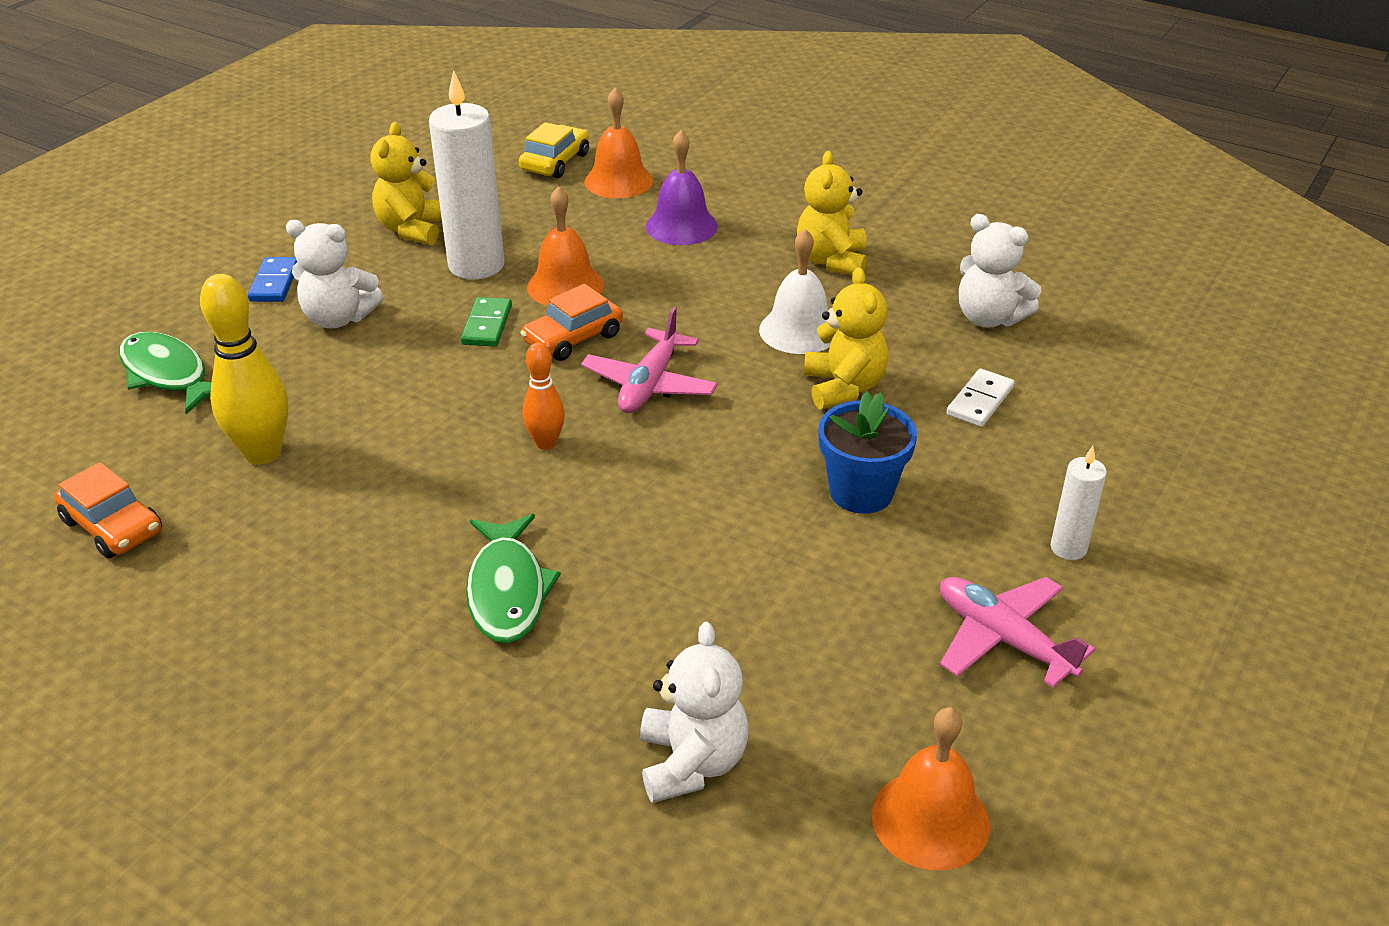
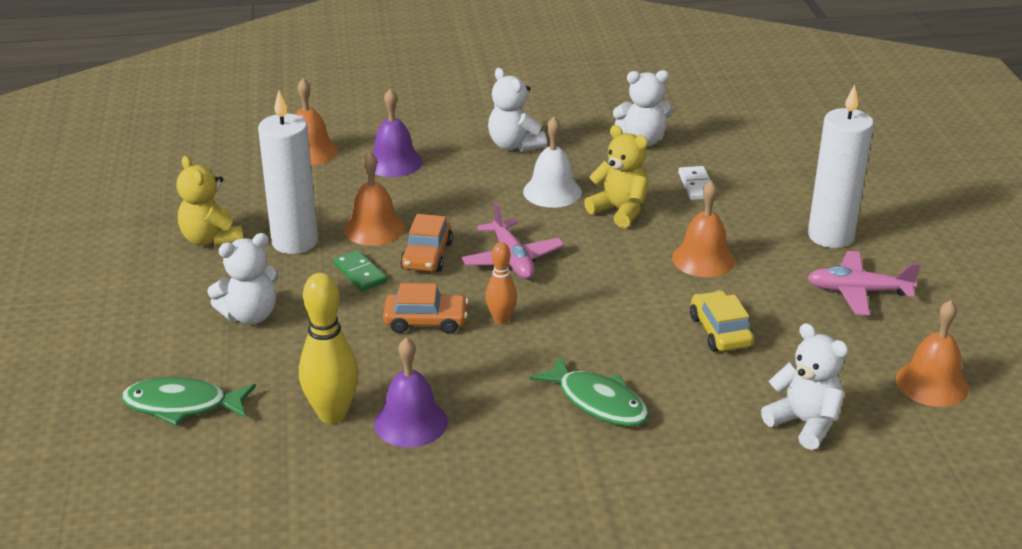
camera: 40 degrees left, 5 degrees down
(113, 526) = (301, 505): orange car -> orange car (426, 321)
(275, 283) = (164, 315): blue domino -> none
(311, 502) = (411, 422): none -> purple bell
(555, 162) = (246, 156): yellow car -> yellow car (720, 331)
(831, 261) = (514, 145): yellow teddy bear -> white teddy bear
(861, 492) = (703, 259): blue flower pot -> orange bell
(1068, 548) = (830, 236): white candle -> white candle, size x1.99

